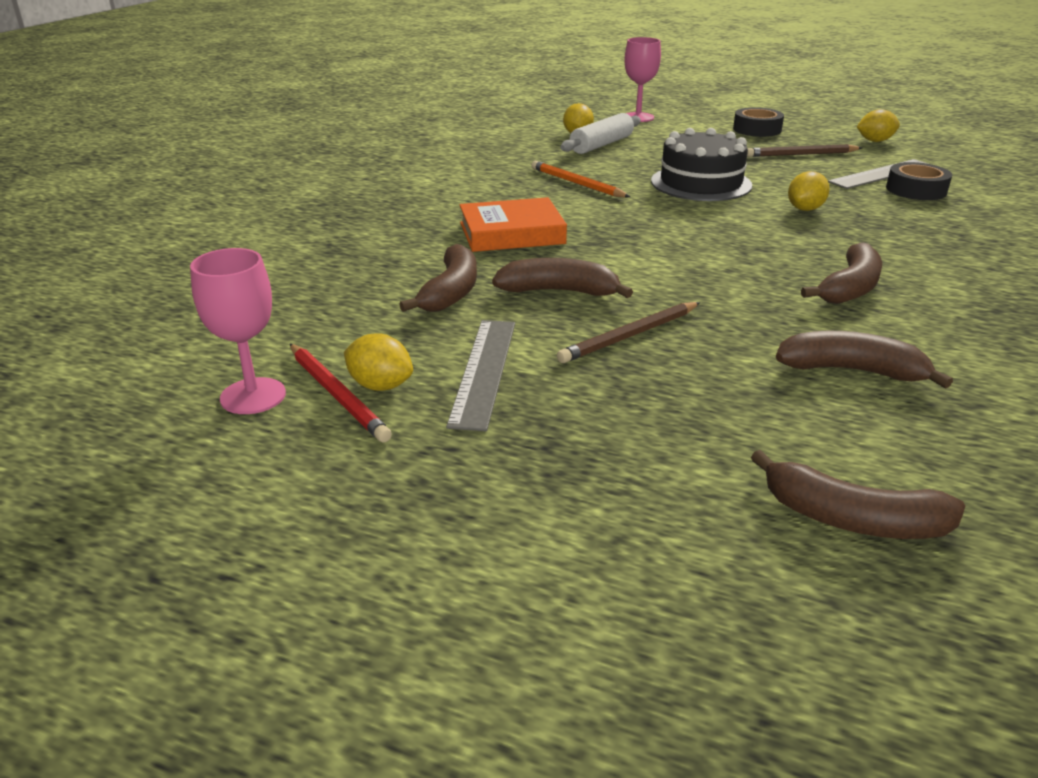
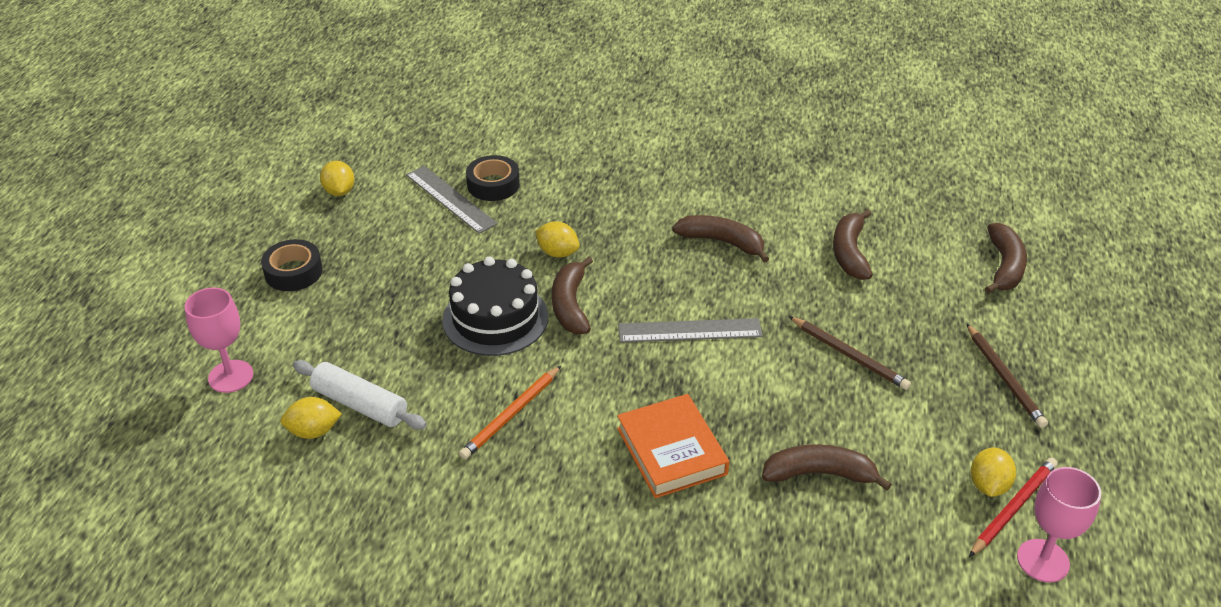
camera: 100 degrees left, 10 degrees up
(484, 371) = (938, 429): grey ruler -> grey ruler (689, 330)
(559, 291) = (790, 402): brown banana -> brown banana (570, 305)
(801, 154) = (390, 244): brown pencil -> brown pencil (1004, 378)

